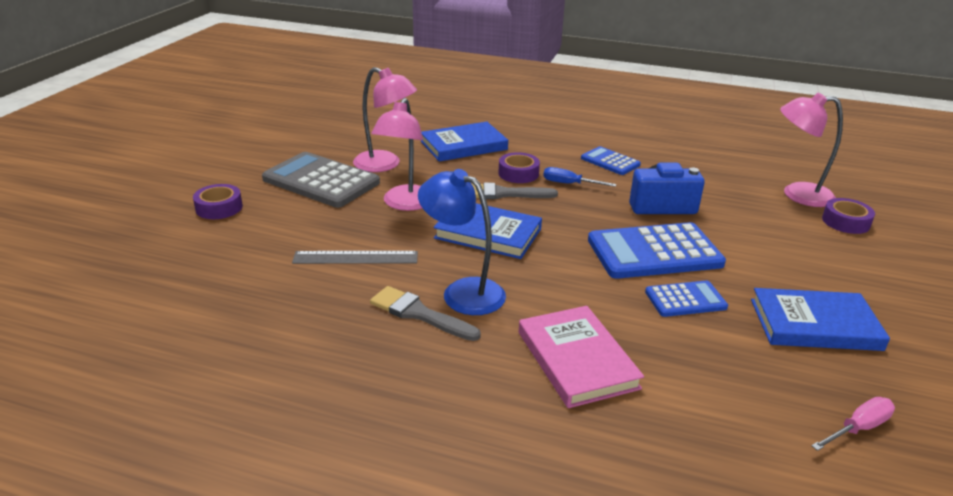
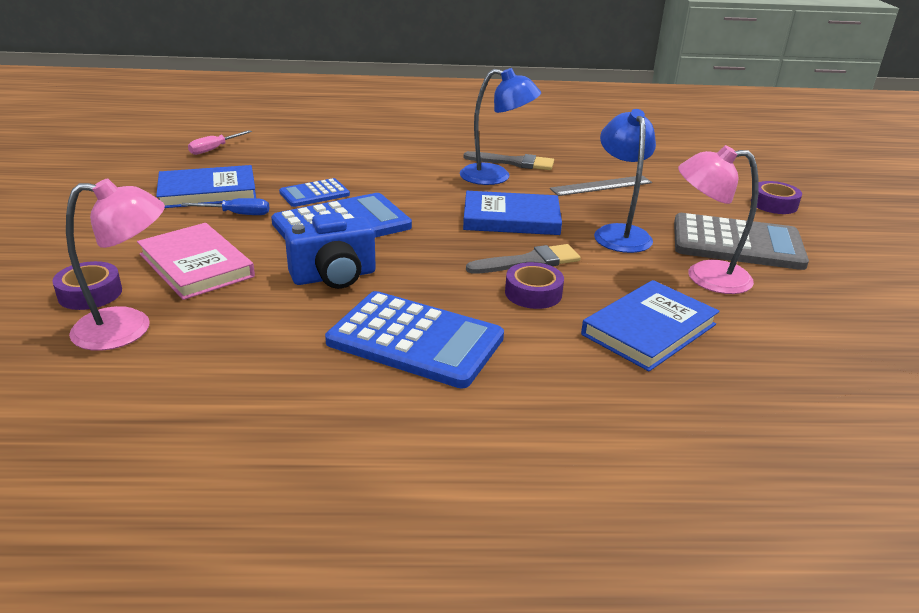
camera: 160 degrees right, 0 degrees up
(405, 204) = (619, 233): pink lamp -> blue lamp
(569, 184) = (458, 289): blue screwdriver -> blue screwdriver (237, 214)
(577, 359) = (393, 155): pink book -> pink book (196, 265)
(610, 161) = (415, 340): blue calculator -> blue calculator, size x1.85

